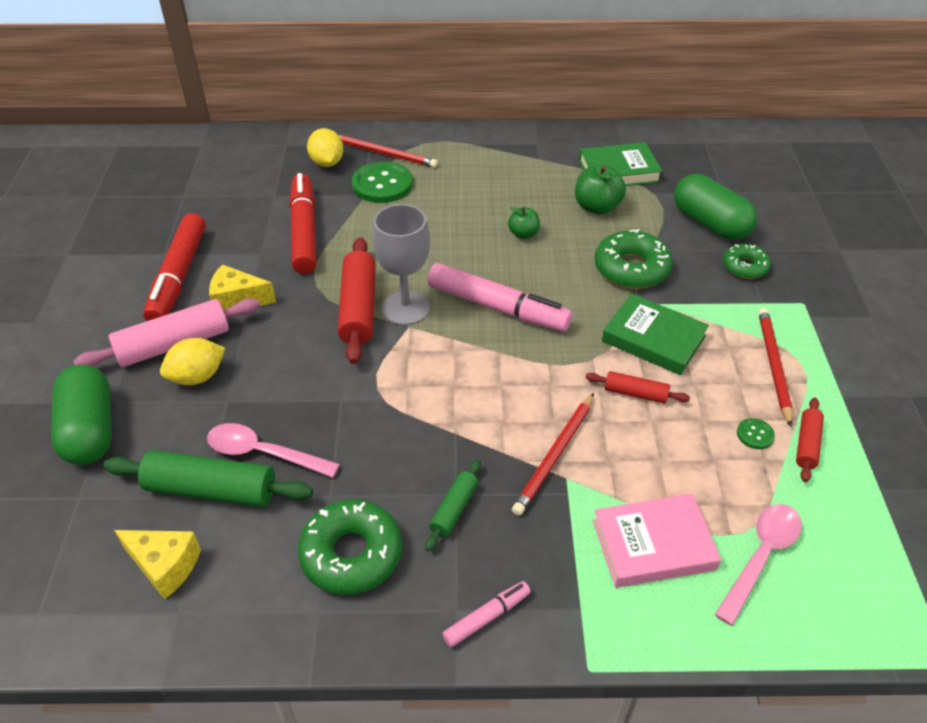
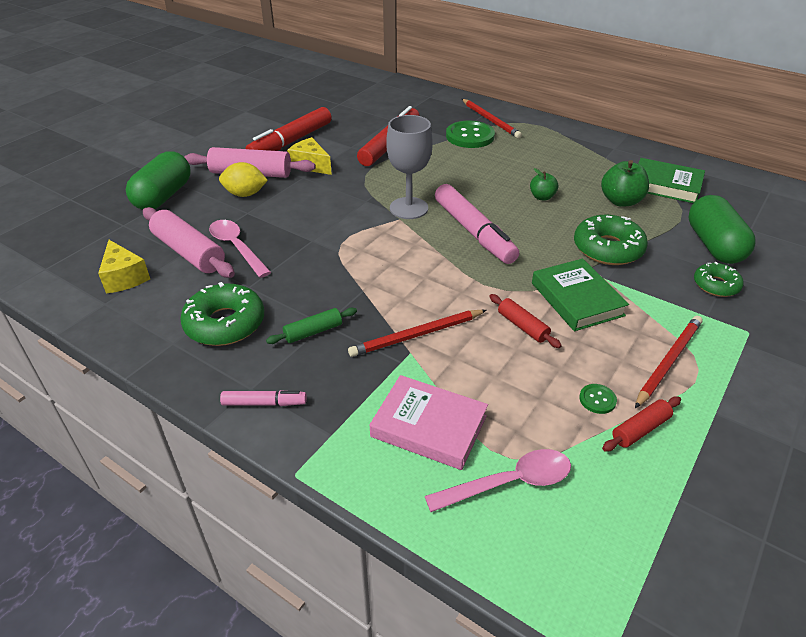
camera: 35 degrees right, 5 degrees down
(211, 490) = (189, 252): green rolling pin -> pink rolling pin
(327, 163) = (445, 113): yellow lemon -> none
(358, 308) = (378, 197): red rolling pin -> none

